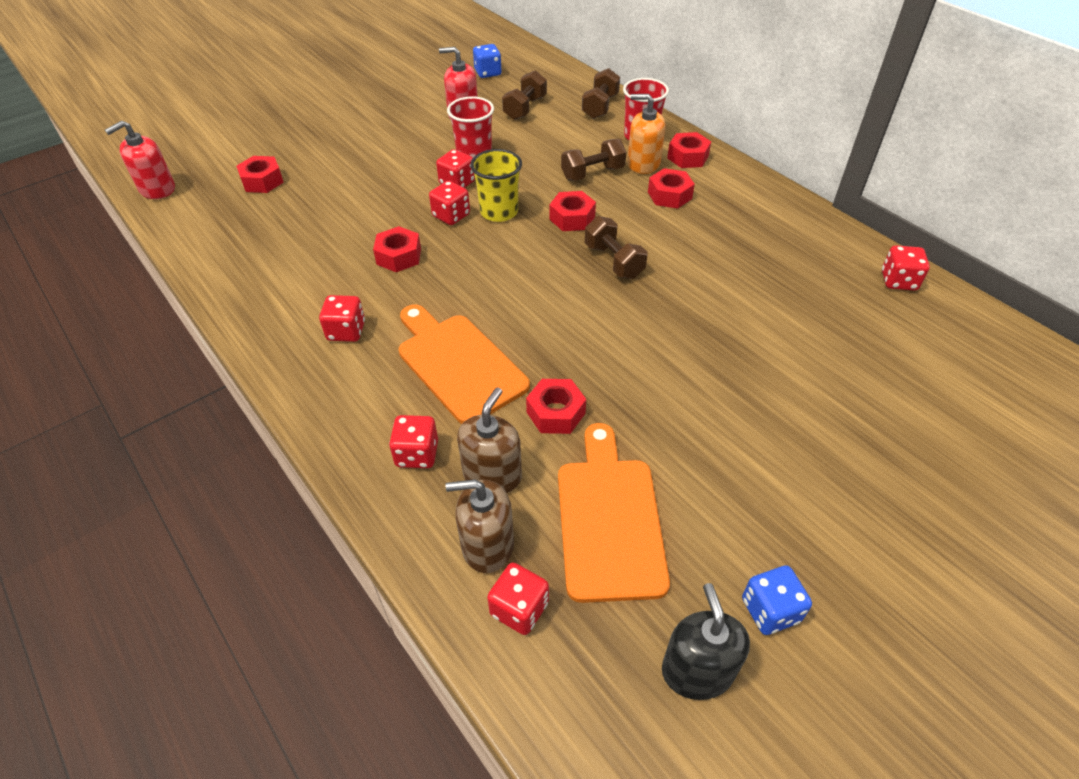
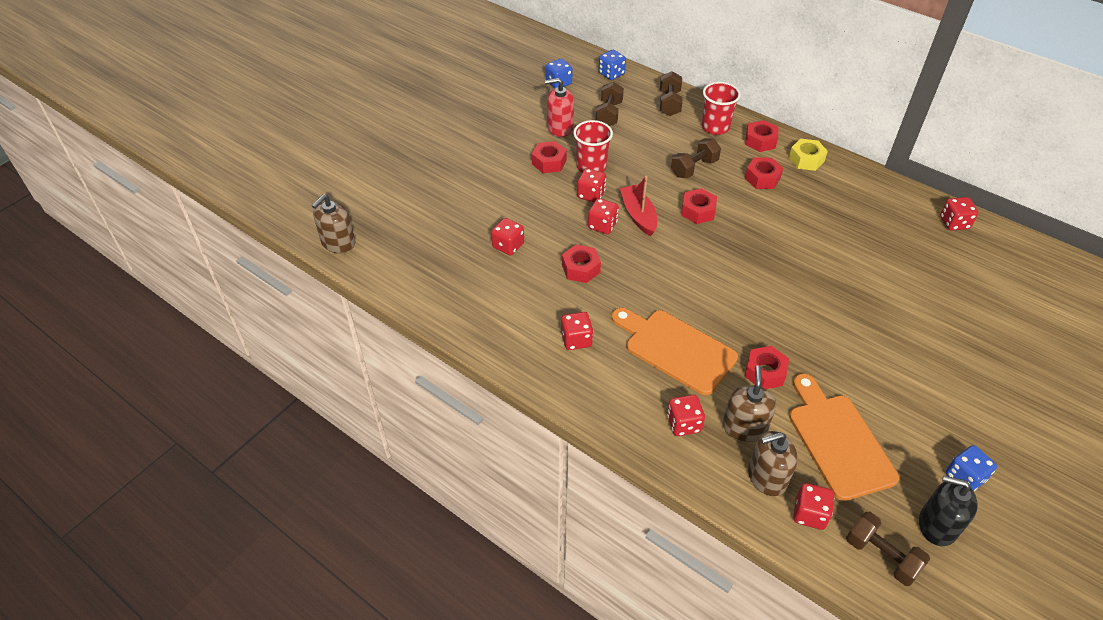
camera: 15 degrees left, 0 degrees up
(157, 189) = (338, 243): red soap dispenser -> brown soap dispenser
(262, 181) = (426, 220): red nut -> red nut (549, 162)
(332, 220) = (508, 245): none -> red dice
(499, 212) = (638, 215): yellow cup -> red boat
(550, 71) = (611, 74): none -> blue dice
(613, 261) = (747, 243): brown dumbbell -> brown dumbbell (881, 556)
(643, 163) = (729, 152): orange soap dispenser -> none
(697, 670) = (937, 525): black soap dispenser -> black soap dispenser turned 45 degrees counterclockwise
(734, 183) = (806, 159): none -> yellow nut

